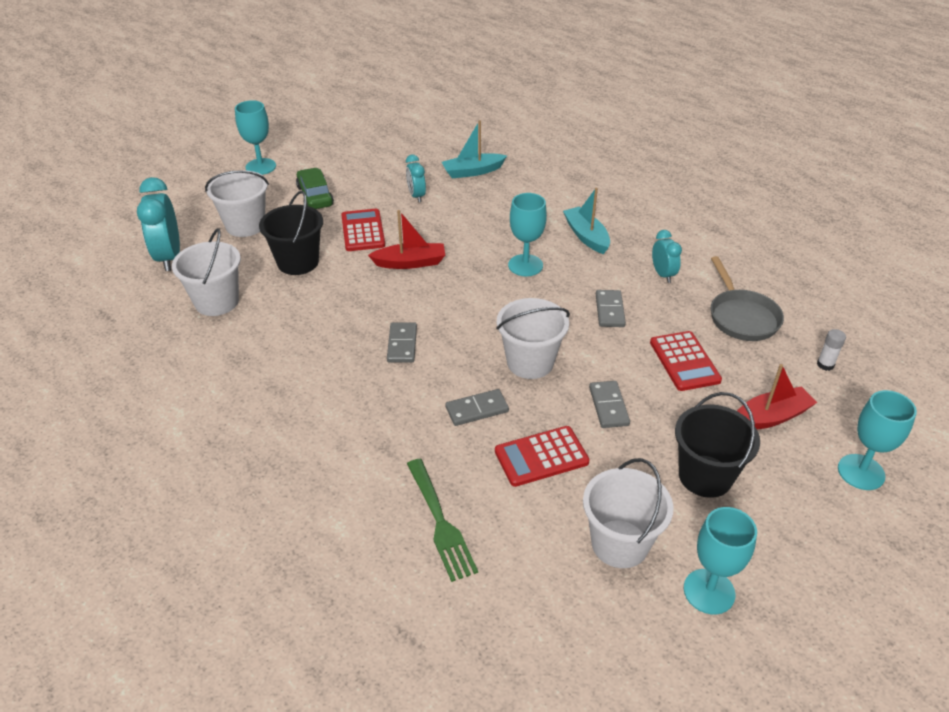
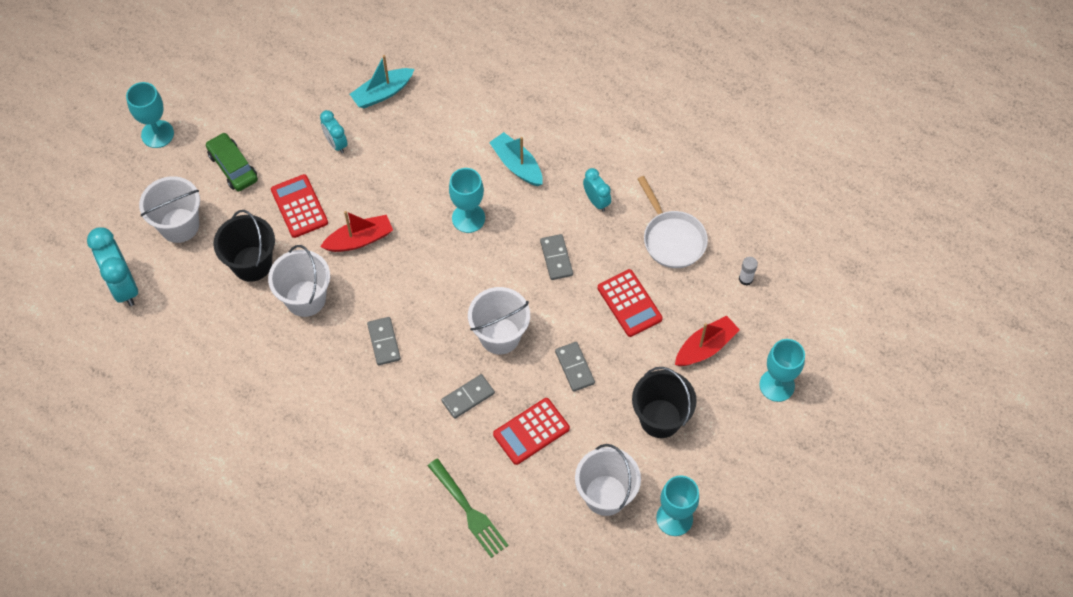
camera: 15 degrees left, 20 degrees up
(217, 302) = (196, 331): white bucket -> white bucket (305, 298)
(741, 317) = (672, 239): grey pan -> white pan

